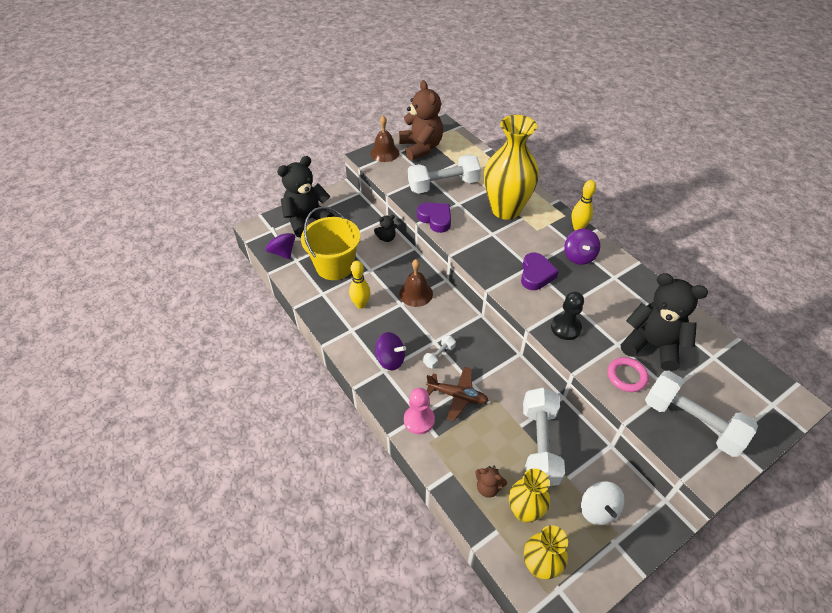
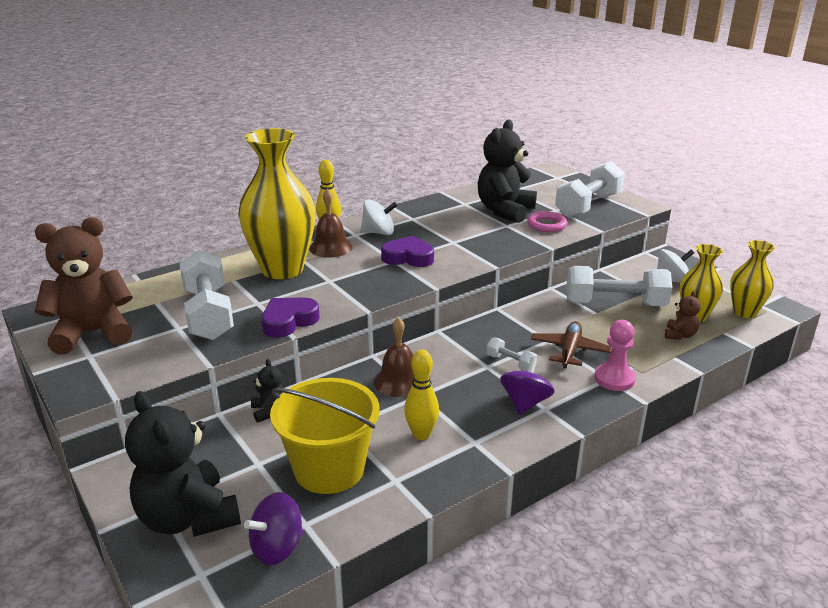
camera: 90 degrees left, 20 degrees down
(384, 153) = (84, 371): brown bell -> brown bell (330, 247)
(566, 328) = (490, 247): black pawn -> none
(579, 256) = (379, 232): purple spinning top -> white spinning top

